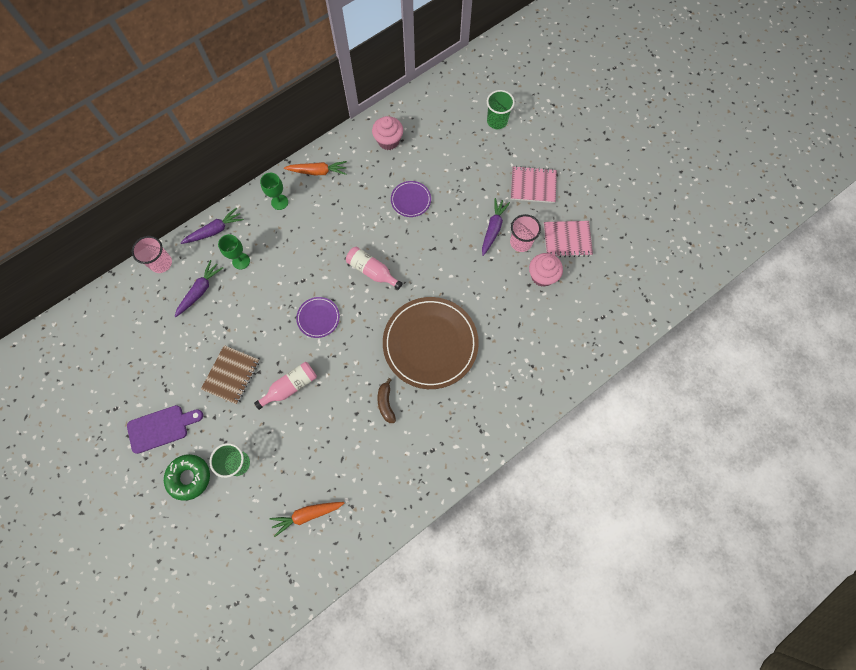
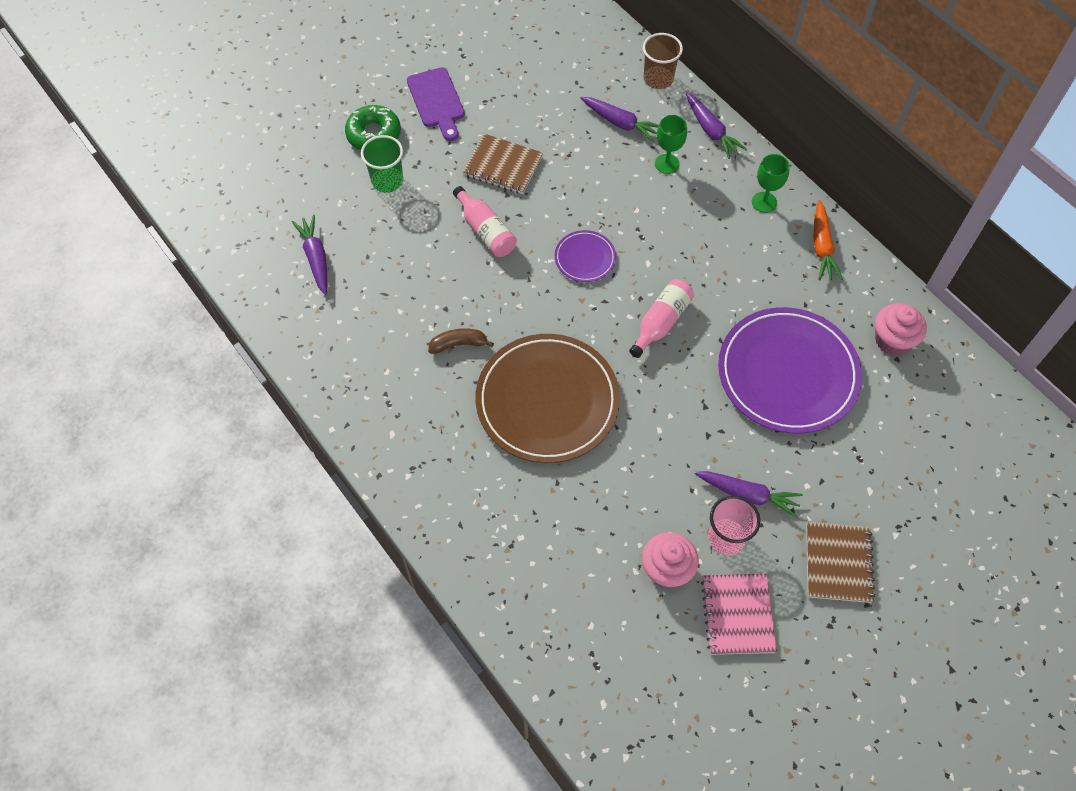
camera: 90 degrees right, 10 degrees down
(161, 263) = (658, 79): pink cup -> brown cup
(307, 515) = (316, 258): orange carrot -> purple carrot
(411, 200) = (787, 373): purple plate -> purple plate, size x2.18
(497, 121) = (961, 507): green cup -> none
(533, 185) = (838, 563): pink notebook -> brown notebook

